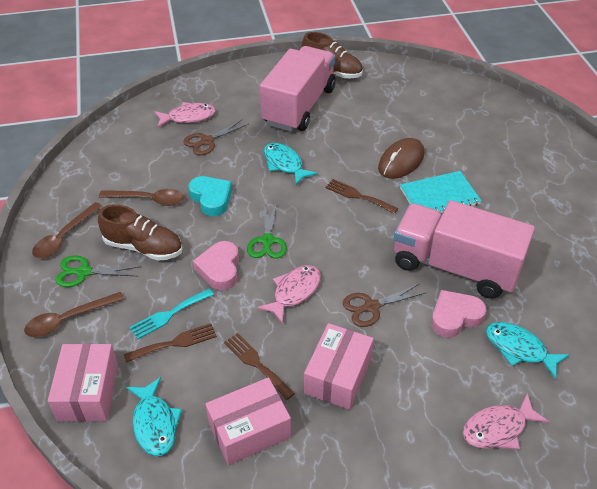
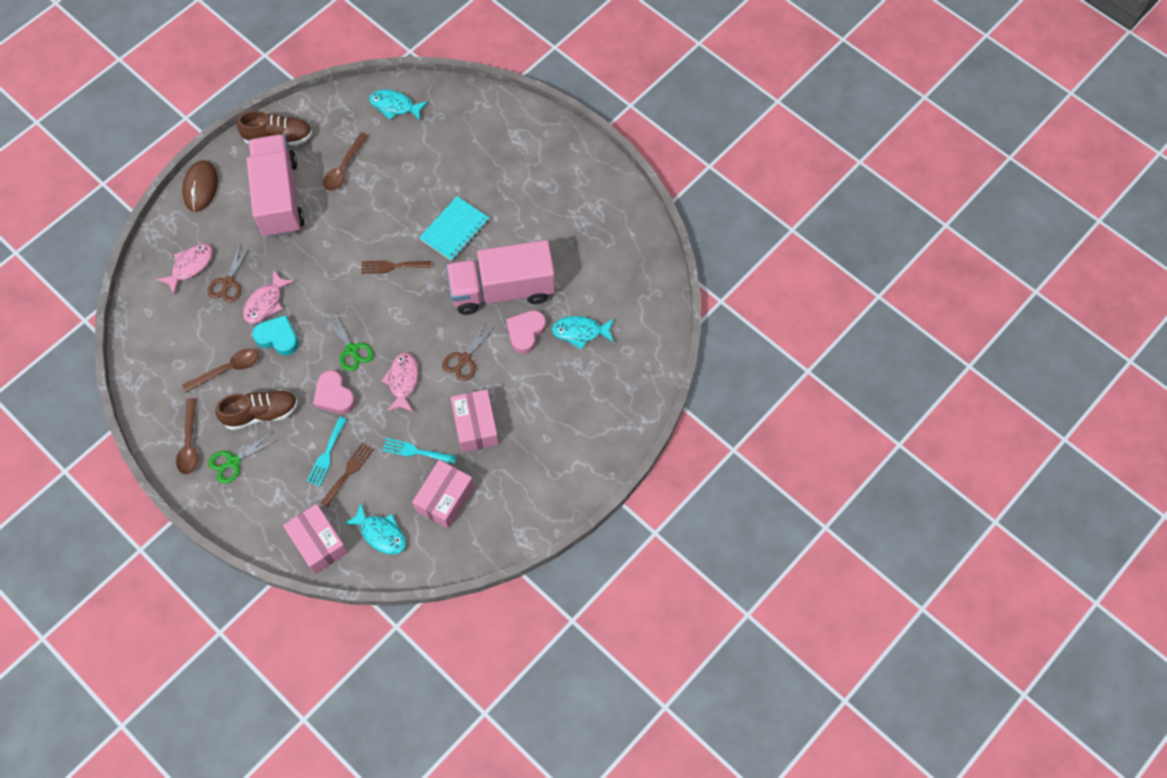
camera: 35 degrees left, 20 degrees up
(68, 319) = (256, 503): brown spoon -> brown spoon (344, 168)
(256, 363) = (416, 451): brown fork -> turquoise fork
(284, 164) = (312, 269): turquoise fish -> turquoise fish (395, 106)
(401, 161) = (404, 210): brown mouse -> brown mouse (200, 187)
(498, 428) = (596, 399): pink fish -> pink fish (266, 303)

